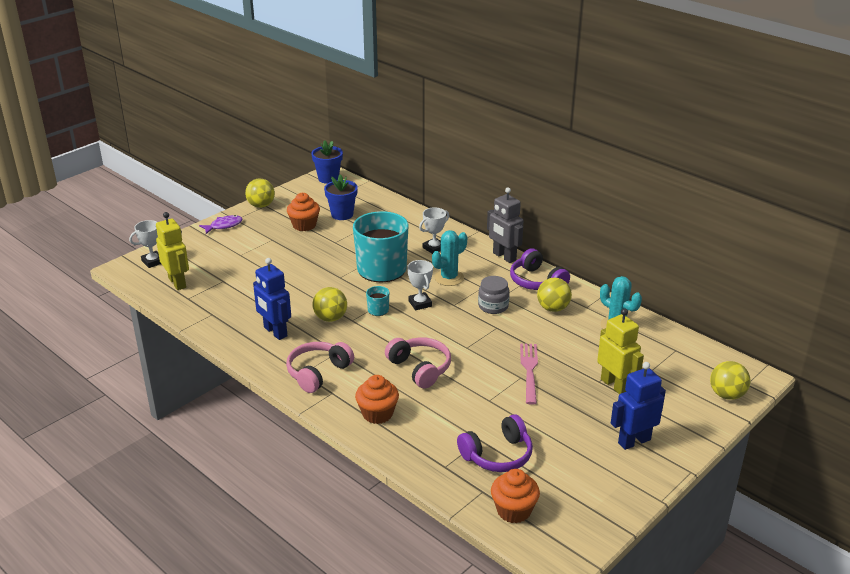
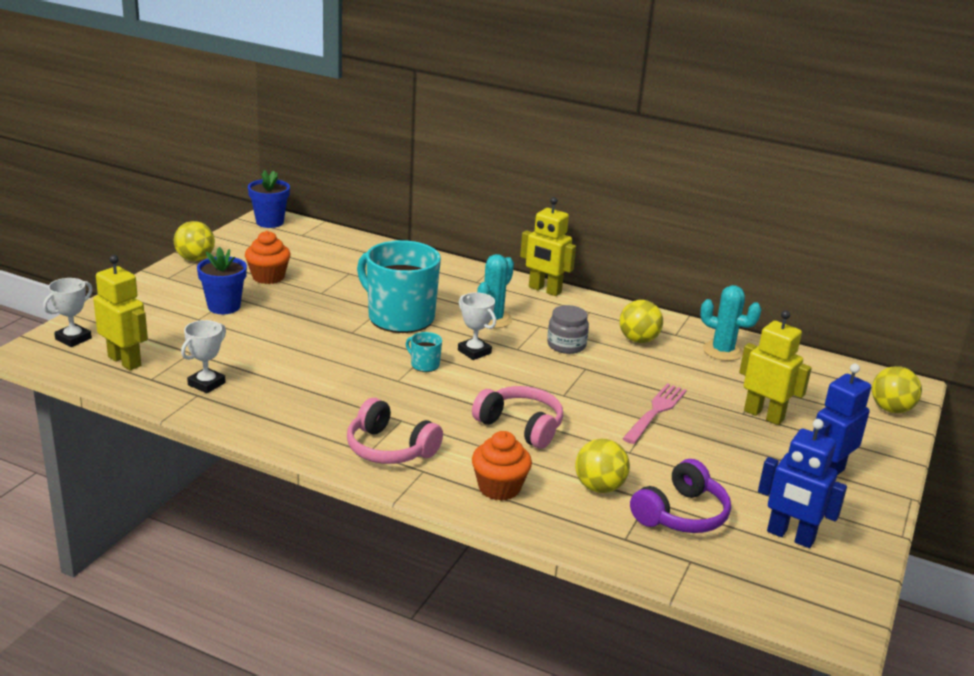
camera: 20 degrees left, 5 degrees down
(224, 226) = (155, 287): purple fish -> none
(275, 332) = (301, 406): blue robot -> blue robot (790, 536)
(318, 373) = (389, 449): pink headphones -> pink headphones turned 75 degrees counterclockwise
(330, 318) = (368, 381): yellow ball -> yellow ball (599, 487)
(342, 214) = (312, 261): blue flower pot -> blue flower pot (224, 307)
(434, 248) = (453, 288): white trophy -> white trophy (206, 384)
(504, 256) = (544, 290): grey robot -> yellow robot
(513, 510) = (743, 577): orange cupcake -> none
(529, 370) = (655, 411): pink fork -> pink fork turned 45 degrees clockwise
(536, 281) = (600, 313): purple headphones -> none

